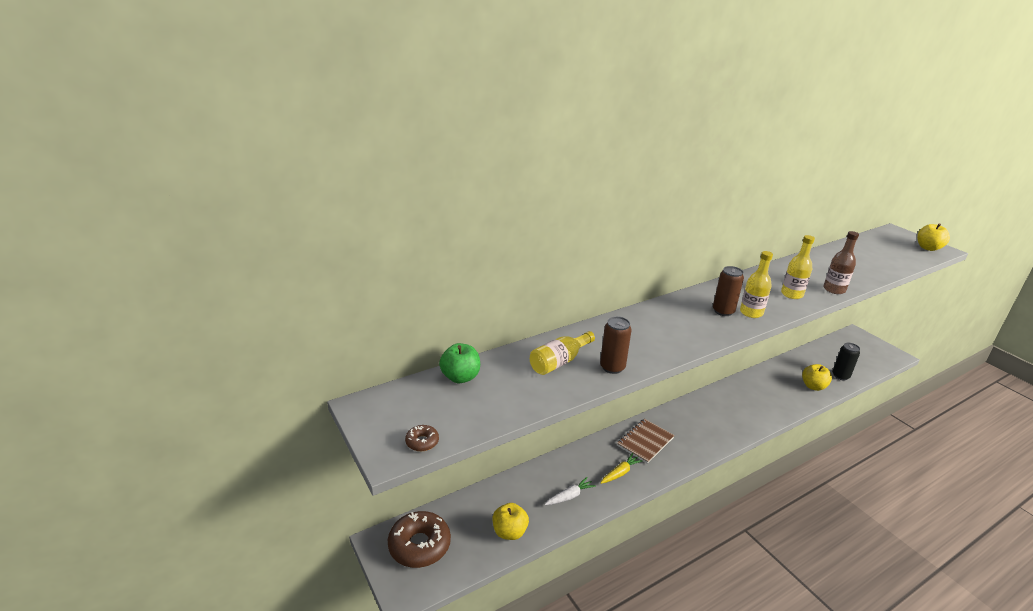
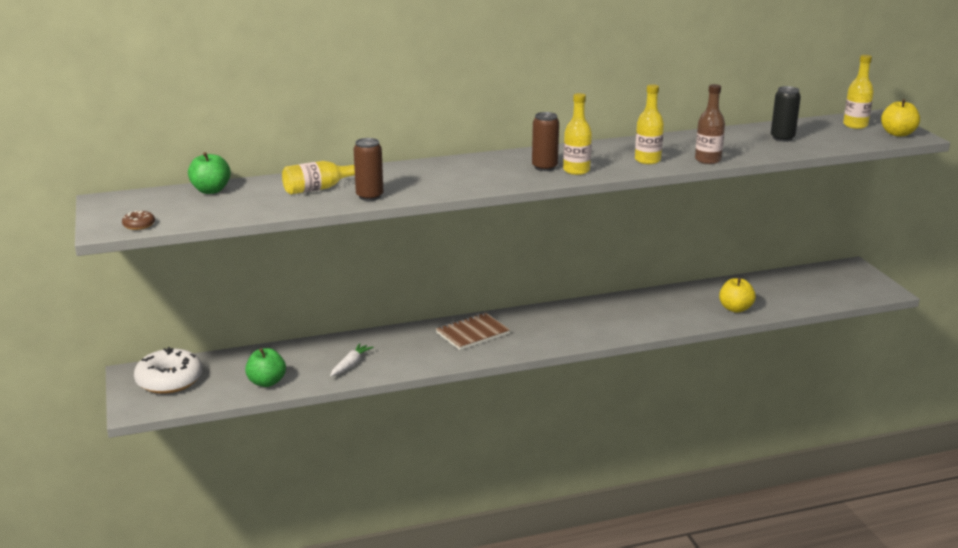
camera: 15 degrees right, 5 degrees down
(419, 545) = (169, 380): brown donut -> white donut
(509, 532) = (267, 382): yellow apple -> green apple
(570, 496) = (351, 365): white carrot -> white carrot turned 45 degrees counterclockwise
(620, 473) = (422, 354): yellow carrot -> none
(840, 376) = (784, 303): black can -> black can (782, 138)
(892, 241) = (855, 125): none -> yellow bottle

